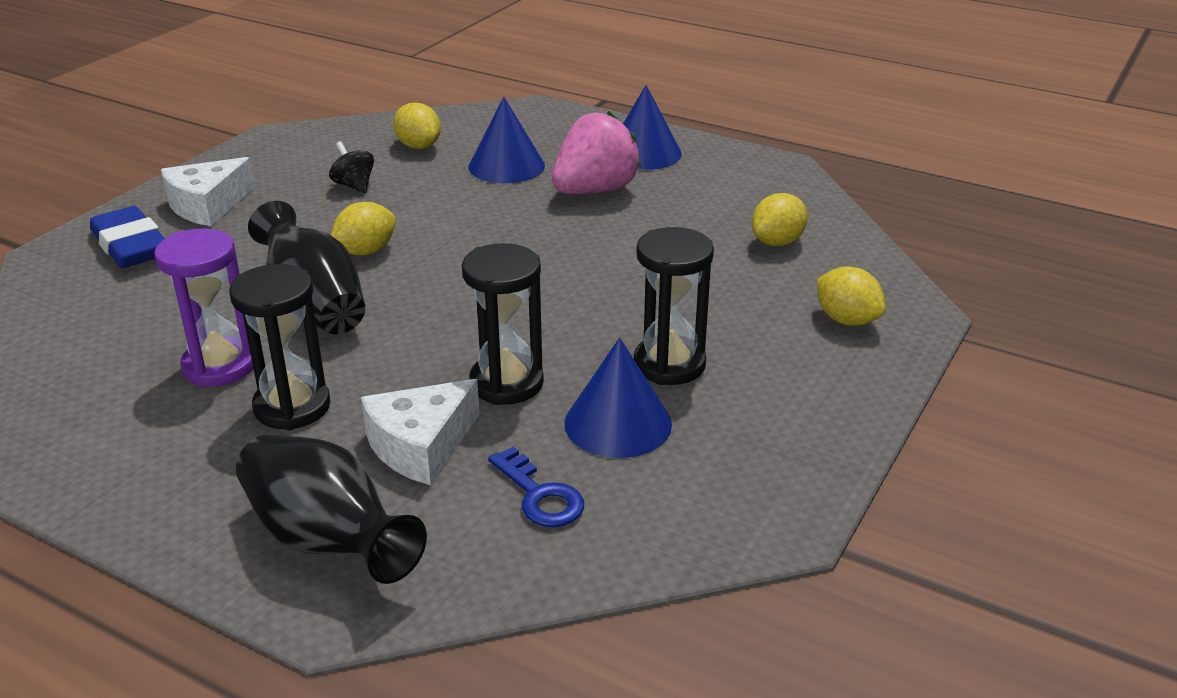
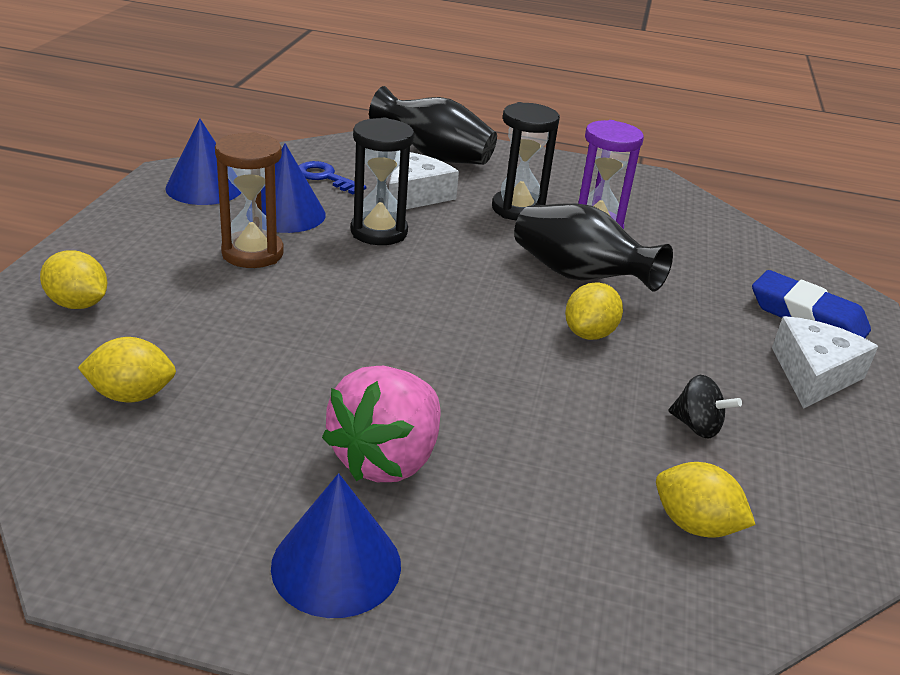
camera: 160 degrees right, 0 degrees up
(506, 166) = (535, 496): blue cone -> blue cone (204, 187)
(669, 364) = (252, 253): black hourglass -> brown hourglass
(777, 242) = (132, 395): yellow lemon -> yellow lemon turned 60 degrees clockwise

